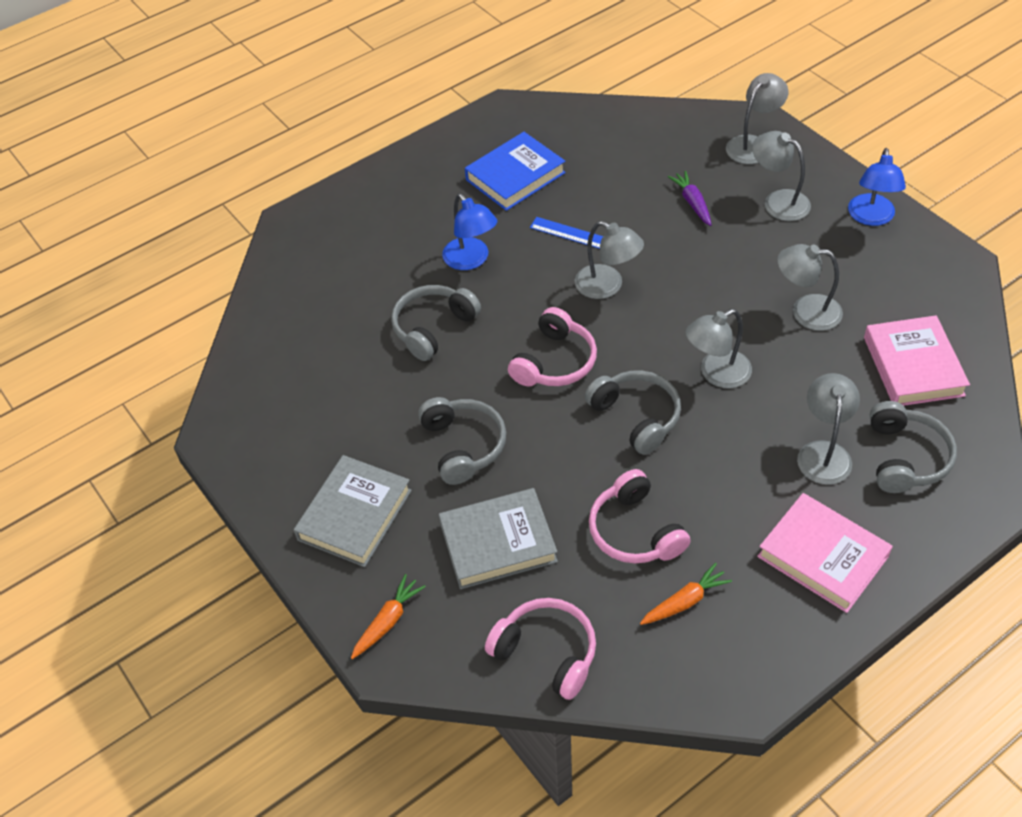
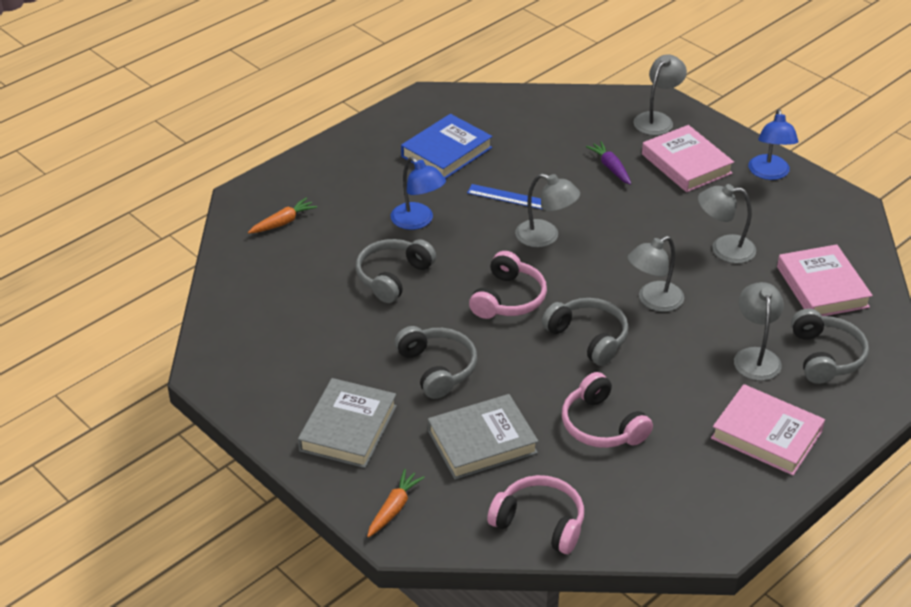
camera: 10 degrees left, 10 degrees down
(685, 601) = (654, 476): orange carrot -> orange carrot (283, 222)
(778, 201) = (686, 164): grey lamp -> pink book

